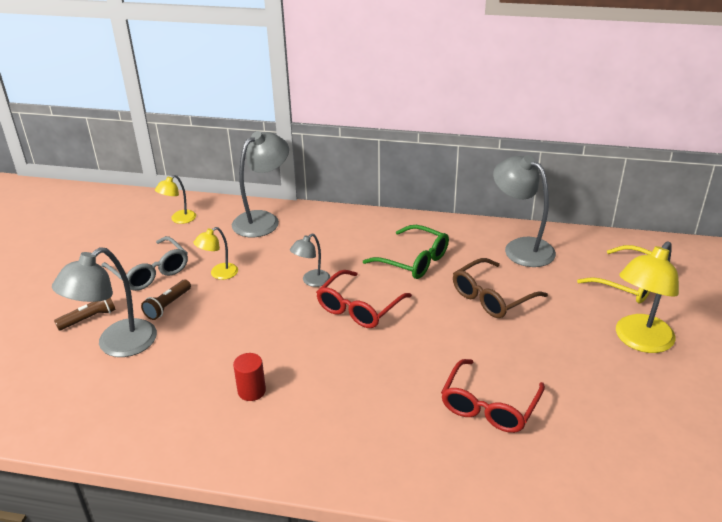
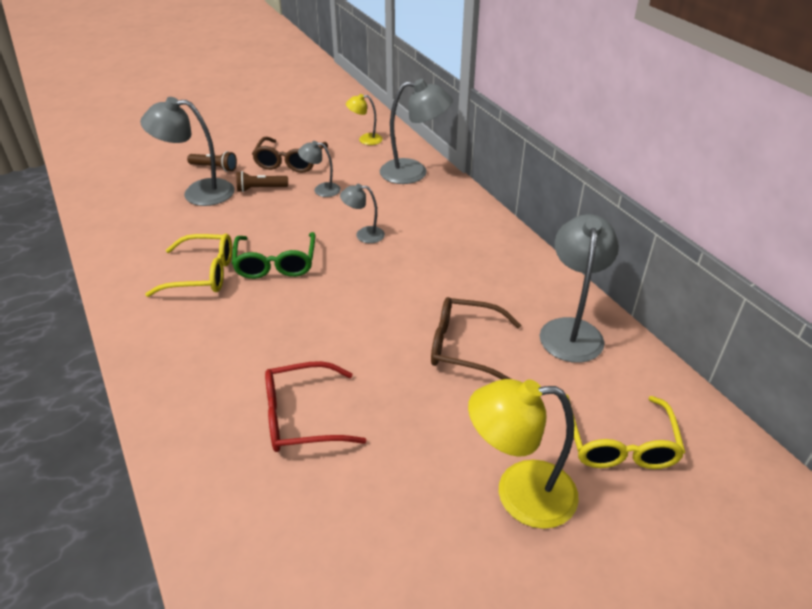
camera: 50 degrees right, 5 degrees up
(150, 272) = (290, 162): grey glasses -> brown glasses
(219, 274) = (321, 189): yellow lamp -> grey lamp
(251, 391) = (203, 274): red cylinder -> yellow glasses
(359, 308) = (357, 276): red glasses -> none
(414, 261) = (460, 273): green glasses -> green glasses (276, 264)

